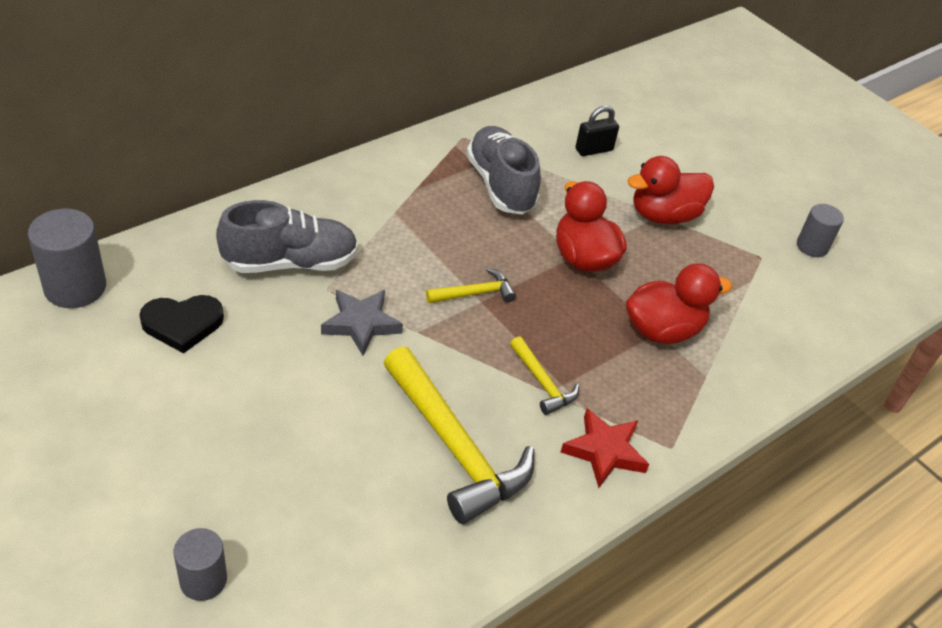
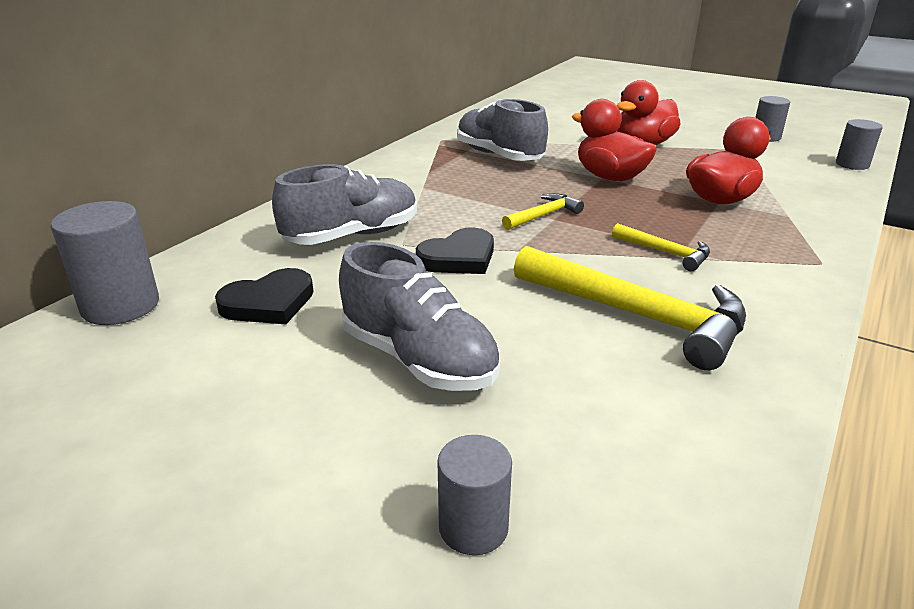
camera: 15 degrees left, 15 degrees down
(257, 427) = (419, 360): none -> grey shoe
(361, 324) = (459, 258): grey star -> black heart
(594, 150) = (551, 126): black padlock -> none
(604, 451) = (772, 281): red star -> none
(858, 324) = (852, 164): none -> grey cylinder

